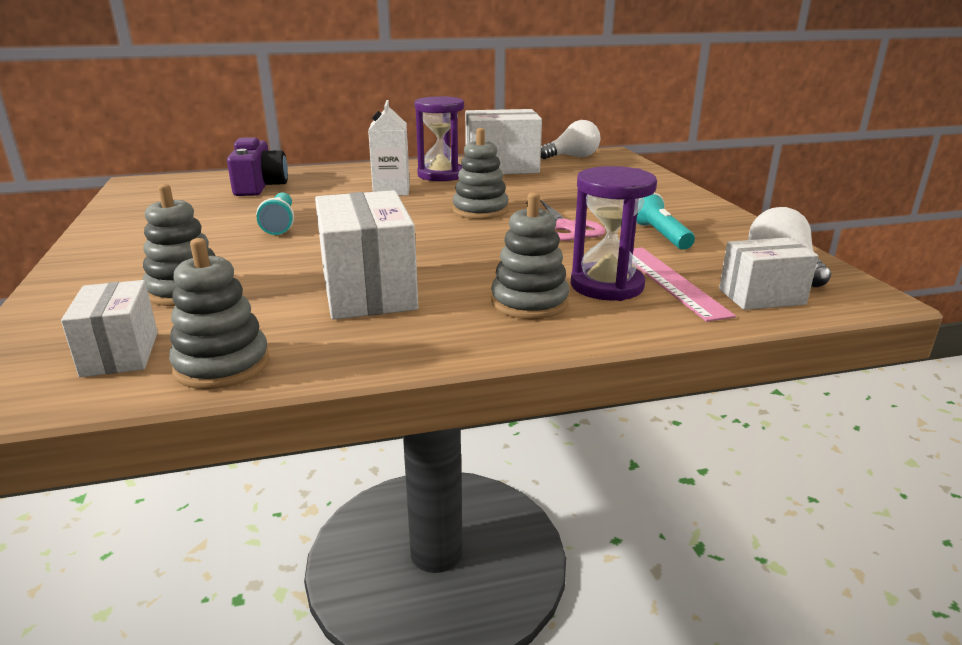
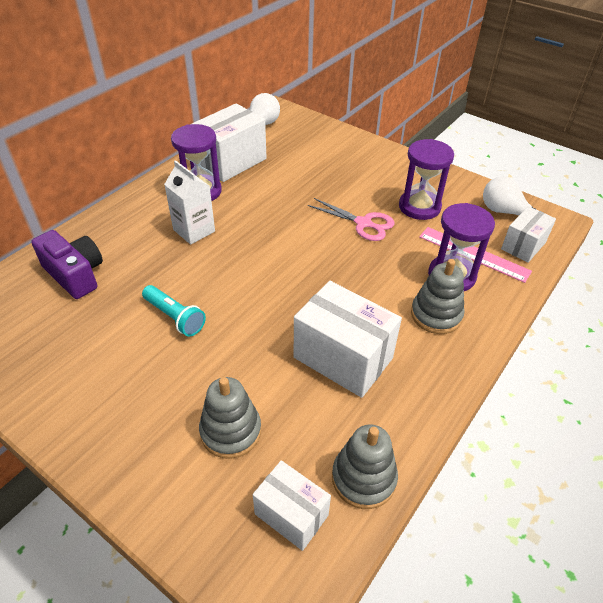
camera: 40 degrees left, 20 degrees up
(480, 210) = (289, 228): grey stacking toy -> none
(659, 235) = (419, 207): turquoise flashlight -> purple hourglass

